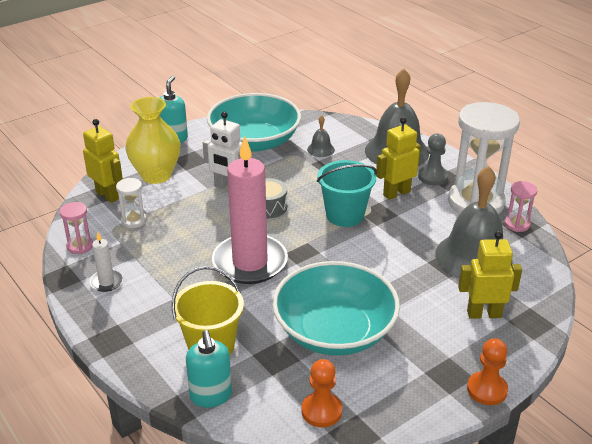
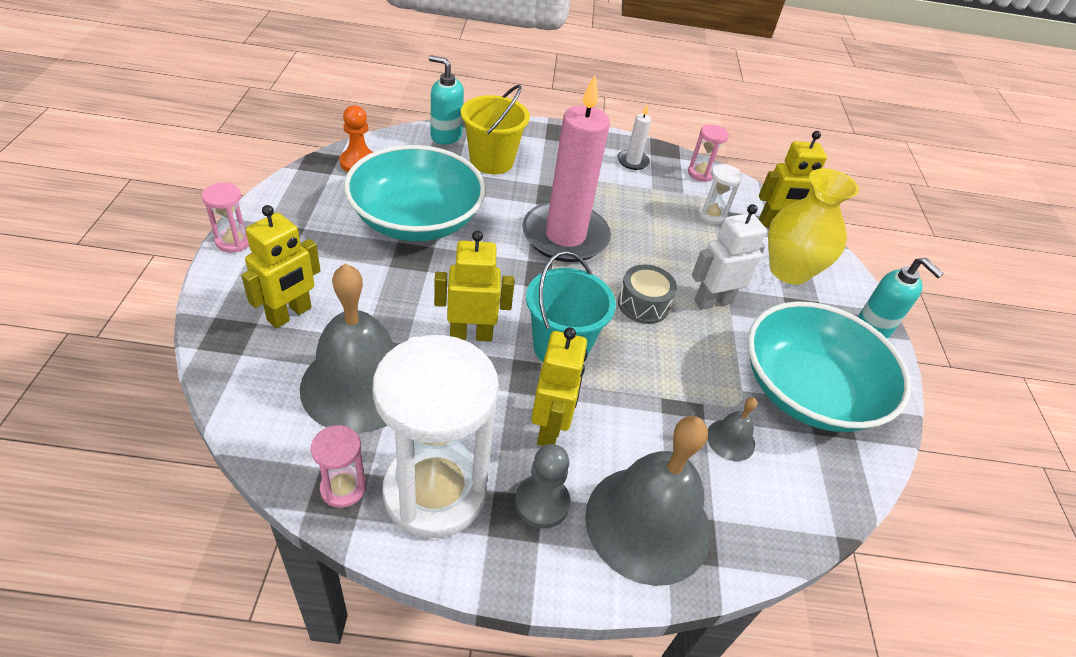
camera: 125 degrees right, 10 degrees up
(385, 246) = (471, 334): none -> yellow robot
(487, 390) = (233, 241): orange pawn -> pink hourglass

